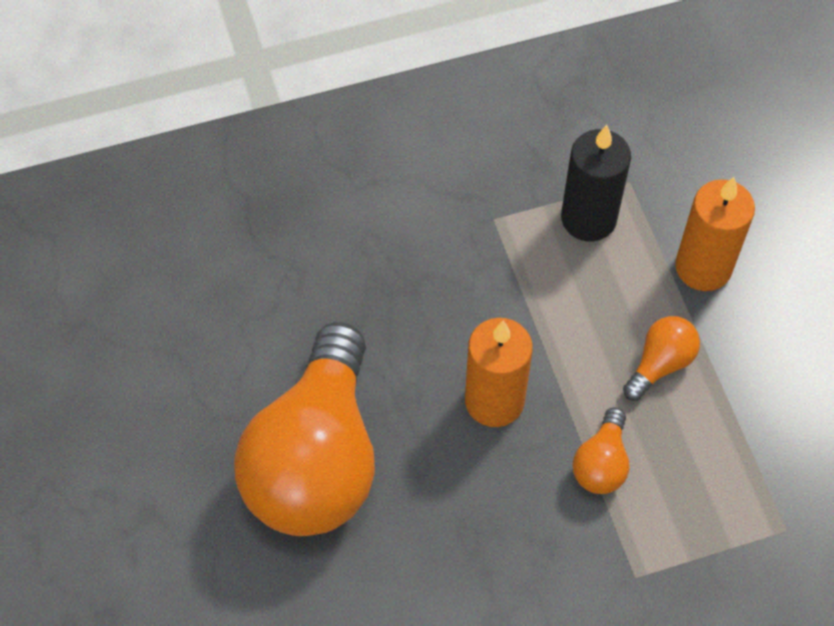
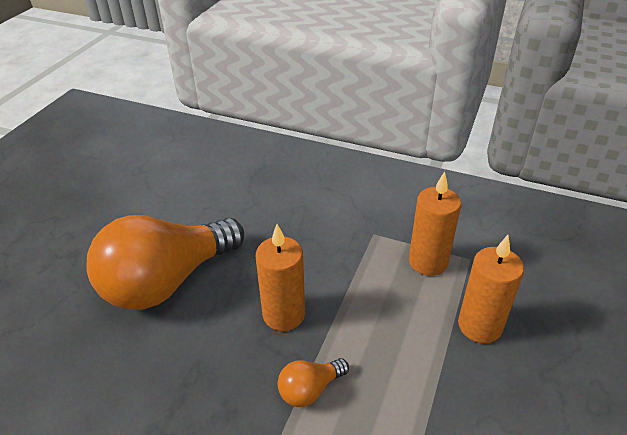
camera: 40 degrees right, 20 degrees down
(588, 218) = (428, 262): black candle -> orange candle
(660, 364) = (402, 360): orange light bulb -> none

